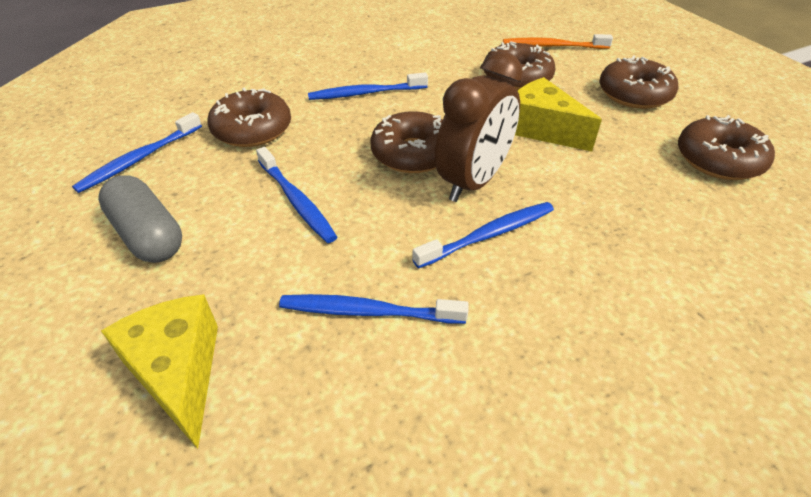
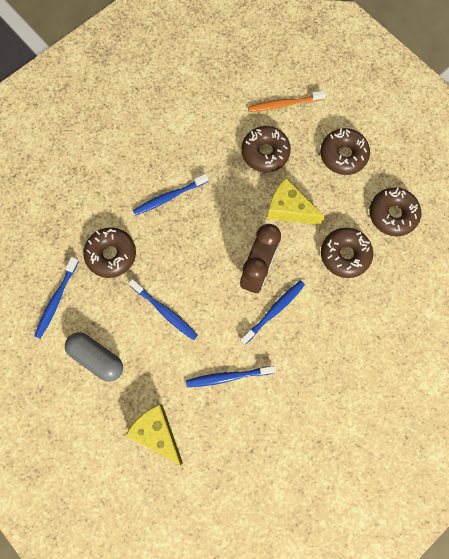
camera: 15 degrees left, 30 degrees up
(413, 153) = (217, 253): brown donut -> brown donut (344, 255)

